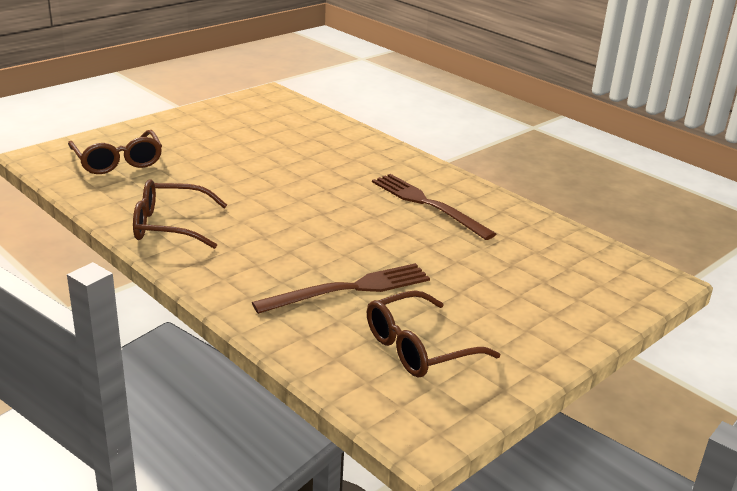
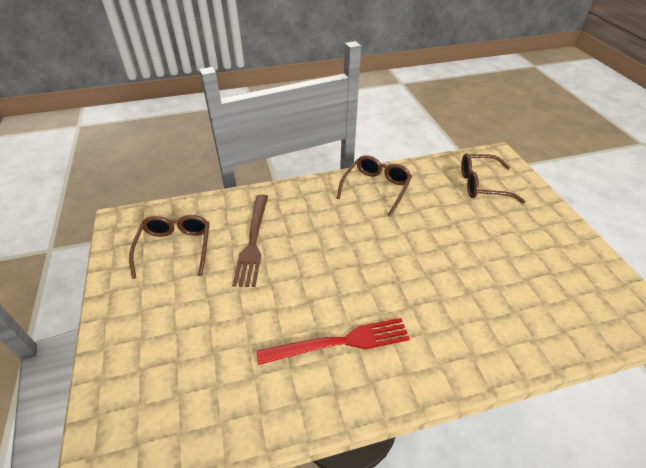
camera: 120 degrees right, 15 degrees up
(428, 204) = (339, 342): brown fork -> red fork

